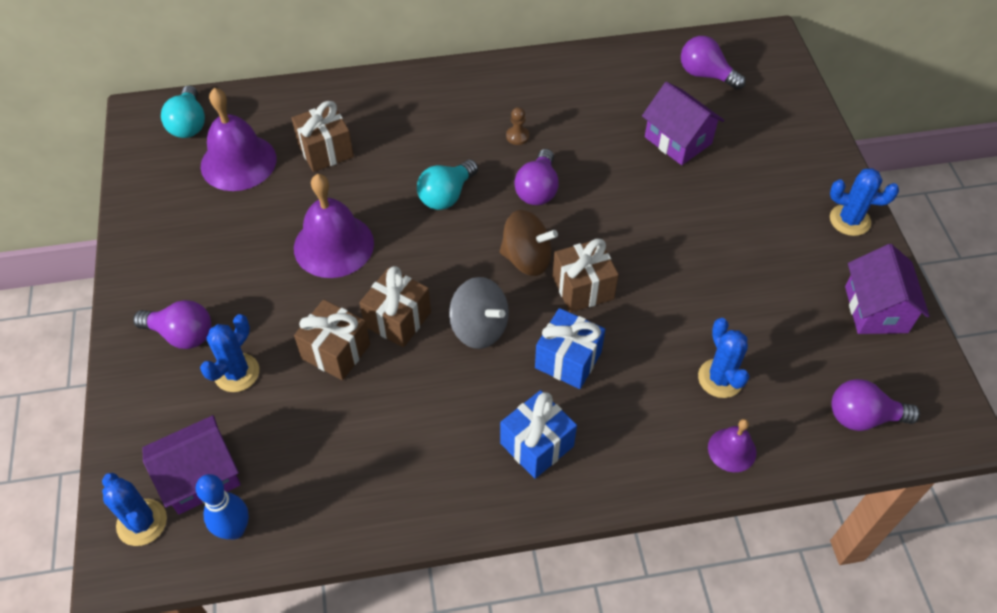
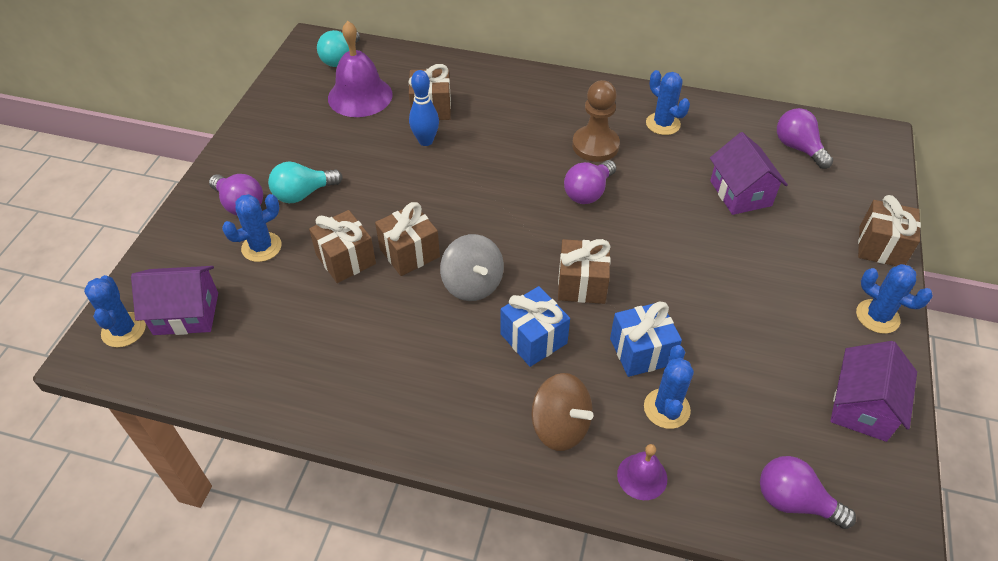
camera: 25 degrees right, 5 degrees down
(234, 529) = (185, 364): blue bowling pin -> blue bowling pin (425, 141)
(333, 245) = (394, 179): purple bell -> none
(446, 195) = (507, 172): turquoise light bulb -> turquoise light bulb (303, 194)
(517, 136) = (595, 145): brown pawn -> brown pawn, size x2.18
(527, 259) = (546, 244): brown spinning top -> brown spinning top (560, 426)
(537, 445) = (464, 398): blue gift -> blue gift (641, 351)
(570, 90) = (663, 124): none -> blue cactus
(822, 151) = (881, 247): none -> brown gift

